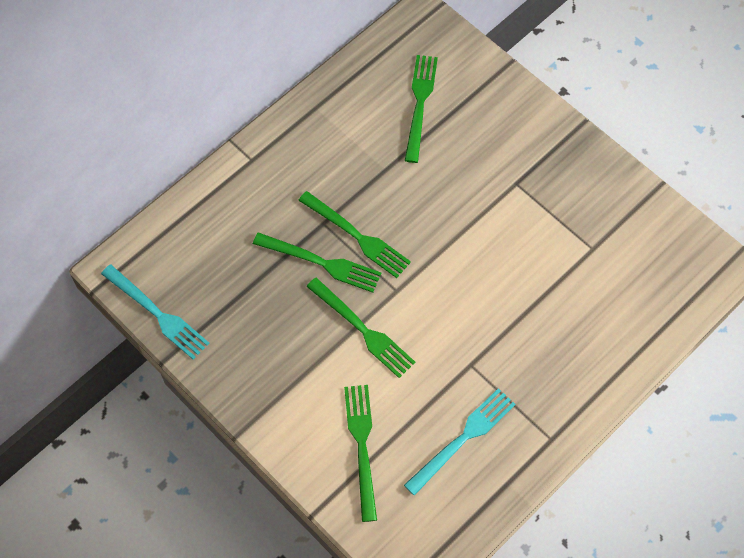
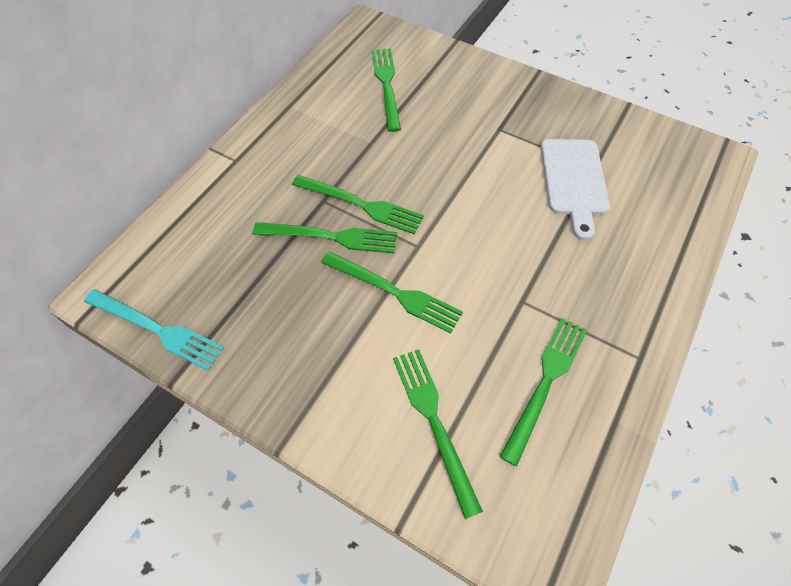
camera: 15 degrees left, 5 degrees down
(463, 439) = (546, 383): turquoise fork -> green fork
(566, 259) = (574, 181): none -> white cutting board

